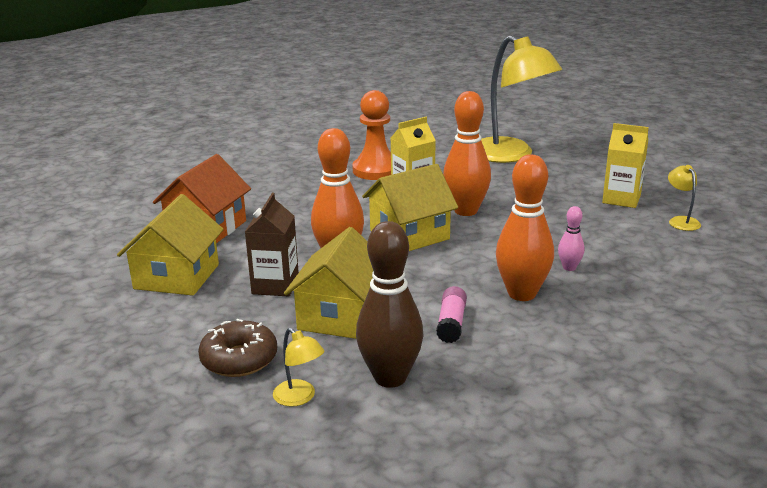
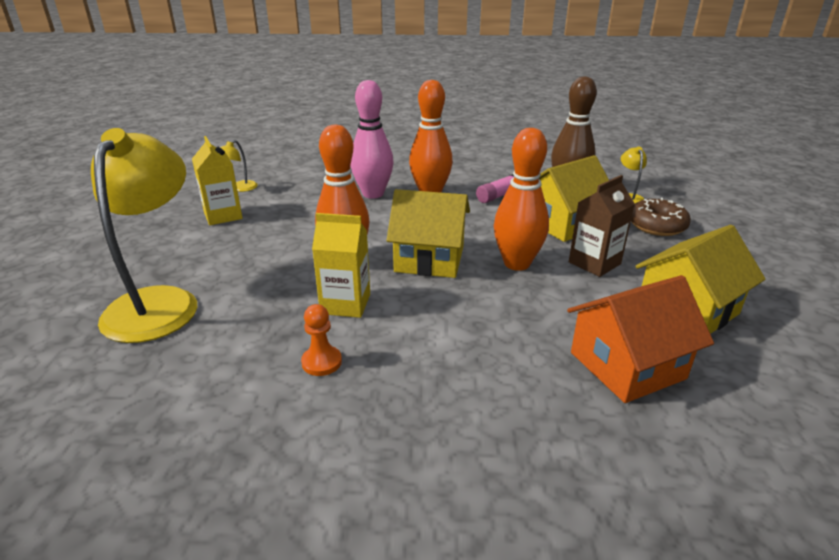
camera: 140 degrees left, 5 degrees up
(376, 170) = (321, 362): orange pawn -> orange pawn, size x0.53
(569, 267) = (373, 194): pink bowling pin -> pink bowling pin, size x2.09

